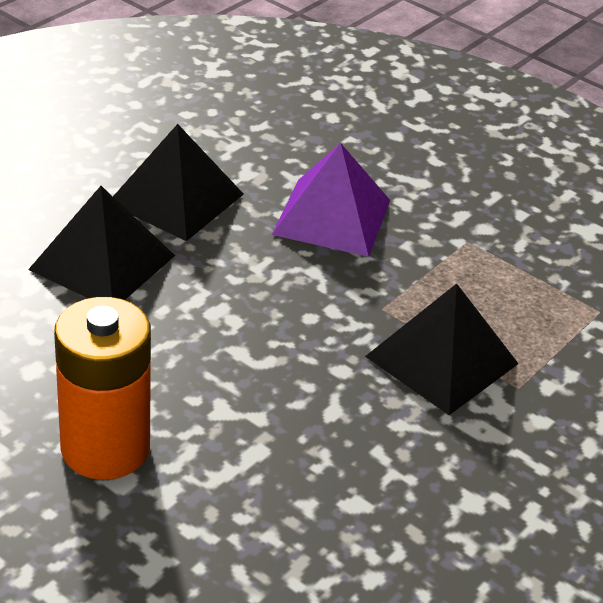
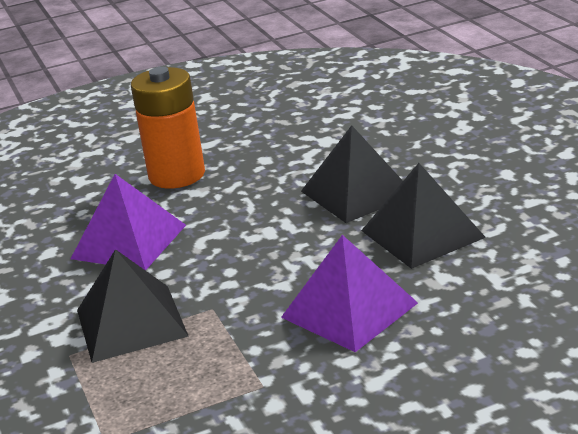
camera: 125 degrees right, 10 degrees down
(294, 428) = (128, 241): none -> purple pyramid

